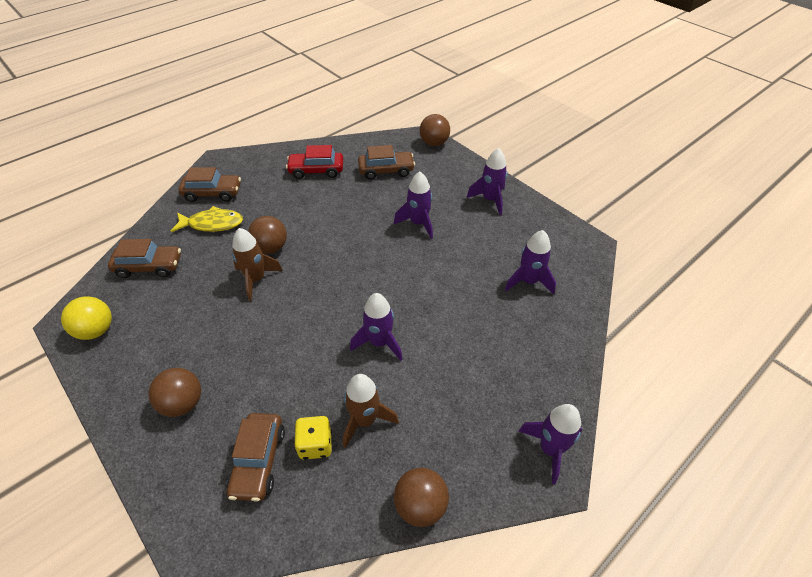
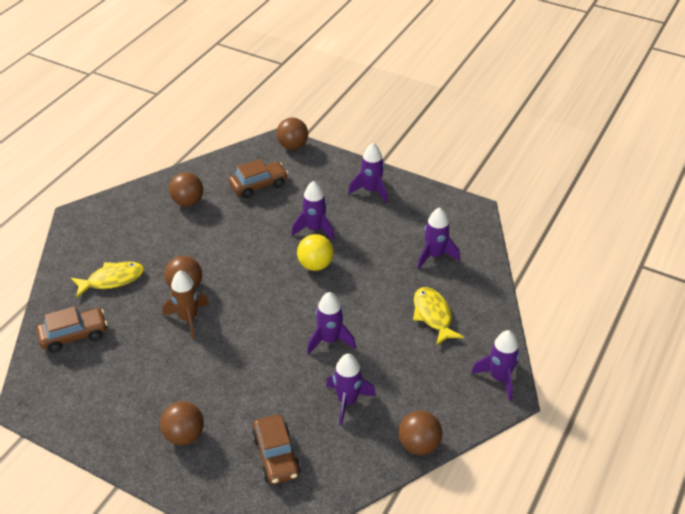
camera: 20 degrees left, 5 degrees down
(96, 330) = (61, 403): yellow ball -> yellow ball (315, 265)
(213, 193) = (93, 250): brown car -> none
(315, 444) = (316, 430): yellow dice -> none
(316, 171) = (188, 202): red car -> brown ball
(365, 420) = (347, 401): brown rocket -> purple rocket
(501, 347) = (433, 315): none -> yellow fish

